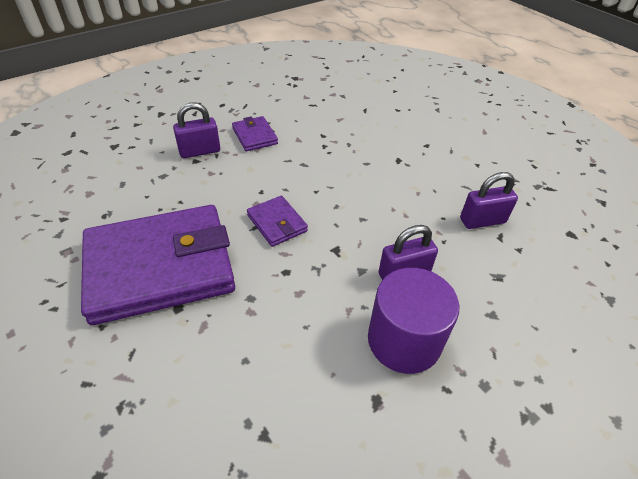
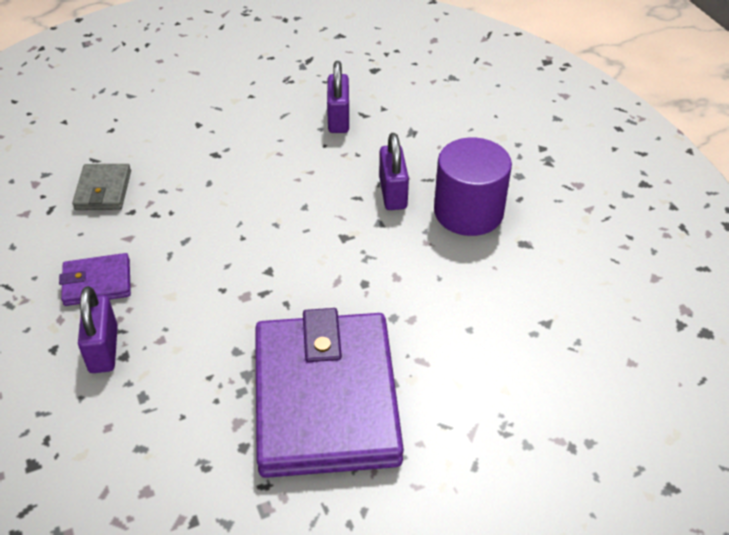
camera: 75 degrees left, 0 degrees up
(277, 223) = (287, 281): purple wallet -> none
(337, 120) = (103, 190): none -> grey wallet

